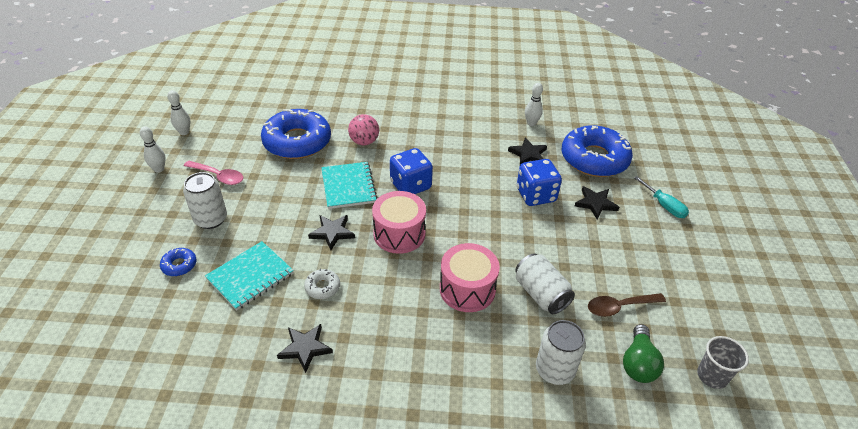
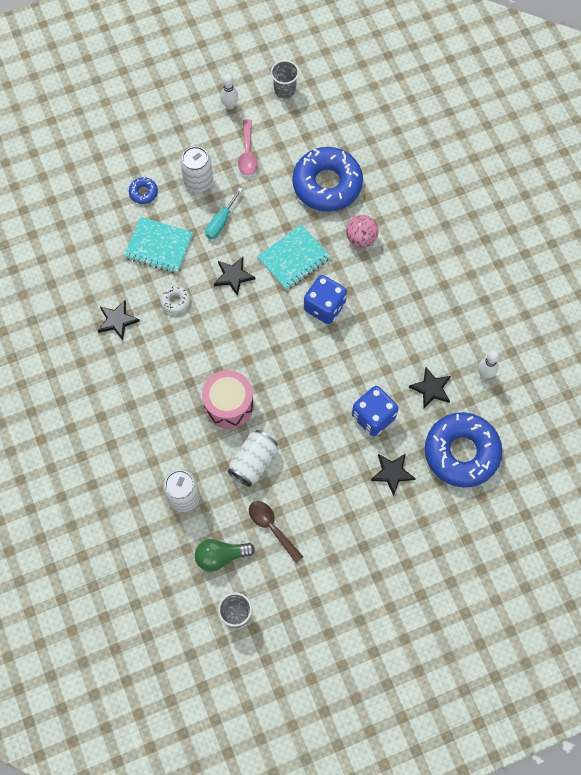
camera: 65 degrees right, 25 degrees up
(184, 132) = (285, 90): white bowling pin -> grey cup
(399, 234) = (260, 326): pink drum -> none
(664, 206) = (426, 536): turquoise screwdriver -> turquoise screwdriver (221, 222)

